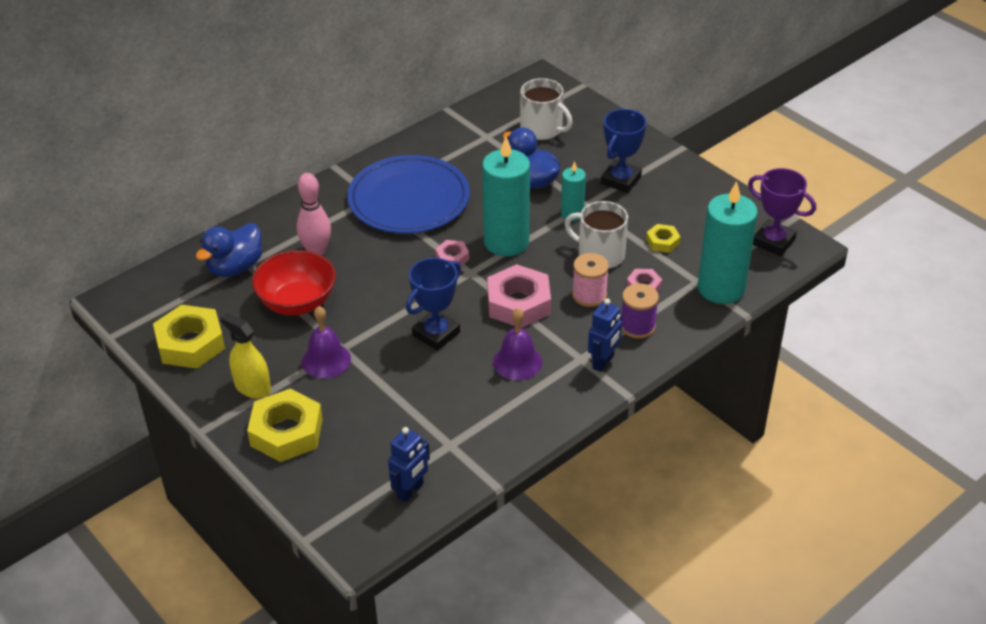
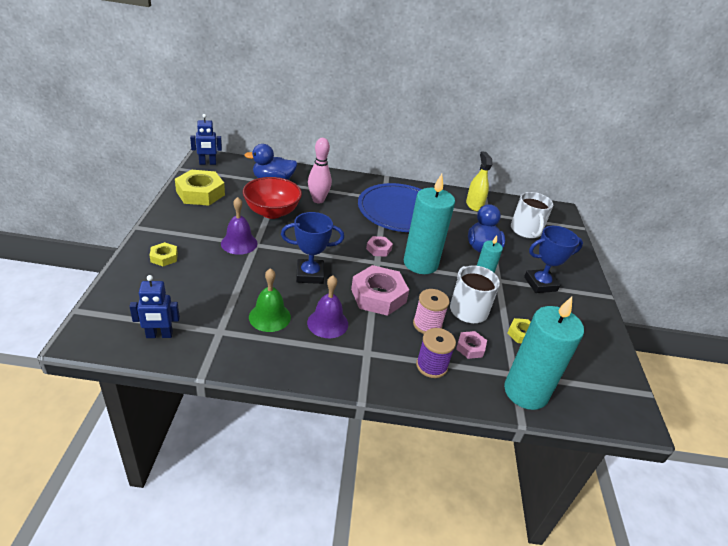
camera: 40 degrees right, 5 degrees down
(252, 387) = (188, 228): yellow spray bottle -> yellow spray bottle (474, 205)
(286, 432) = (164, 257): yellow nut -> yellow nut, size x0.50
(466, 398) = (269, 317): none -> green bell
(603, 362) = (377, 367): blue robot -> blue robot (207, 163)
(773, 242) = (610, 396): purple trophy -> none

